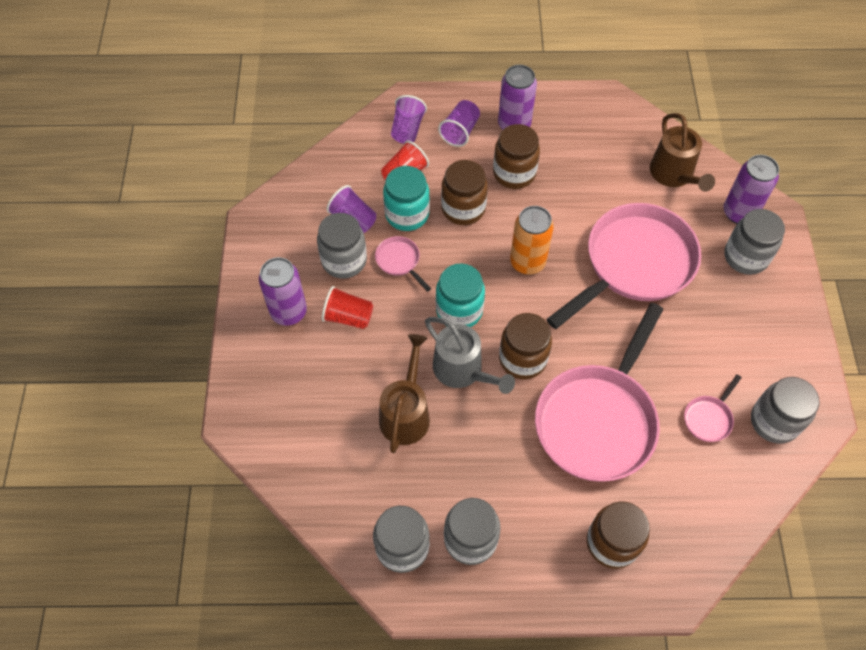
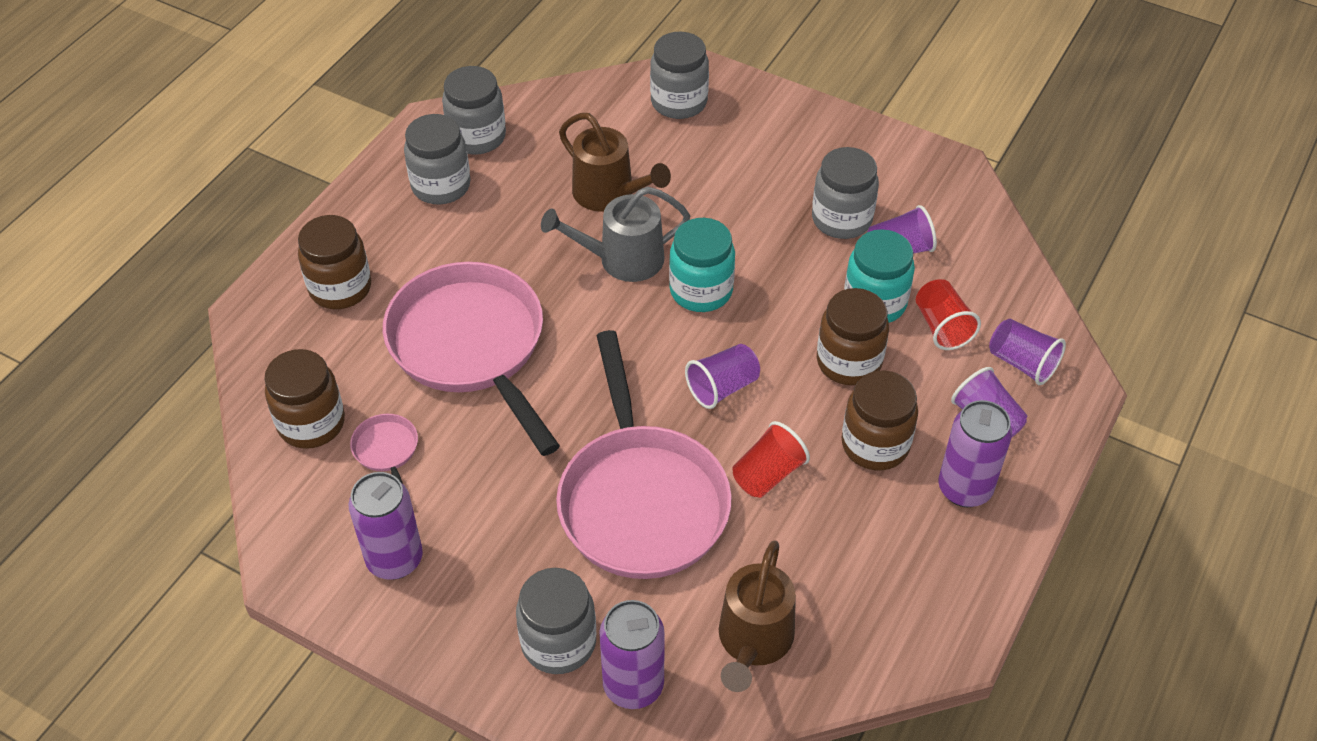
camera: 120 degrees right, 10 degrees down
(289, 312) = (802, 151): purple can -> purple can (394, 559)
(348, 317) = (761, 194): red cup -> red cup (768, 474)
(399, 261) = (808, 267): pink pan -> none
(522, 359) = (596, 318): brown jar -> brown jar (311, 423)
(527, 262) = (722, 387): orange can -> purple cup
(674, 175) = (753, 642): brown watering can -> brown watering can turned 90 degrees counterclockwise
(774, 421) = (327, 515): grey jar -> grey jar (679, 102)

